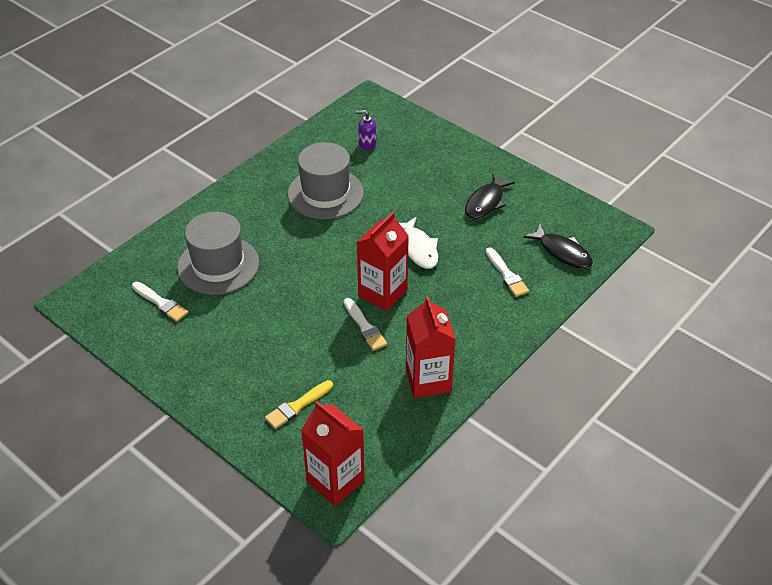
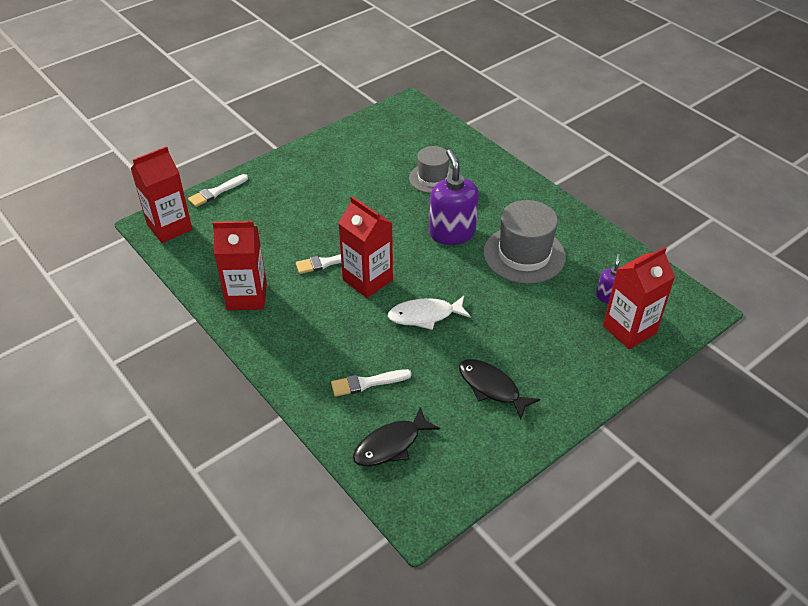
camera: 100 degrees right, 0 degrees up
(161, 303) = (394, 146): white brush -> white brush (216, 192)
(218, 265) = (432, 178): grey hat -> grey hat, size x0.64
(297, 406) = (253, 213): yellow brush -> none
(303, 242) = (452, 233): none -> purple soap dispenser
(401, 133) = (629, 329): none -> red carton

